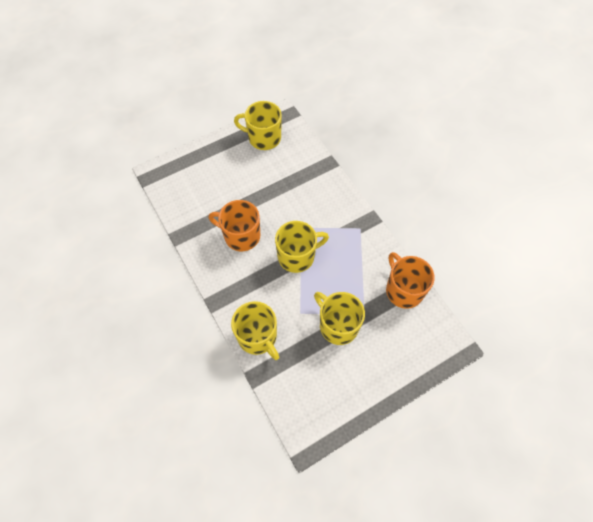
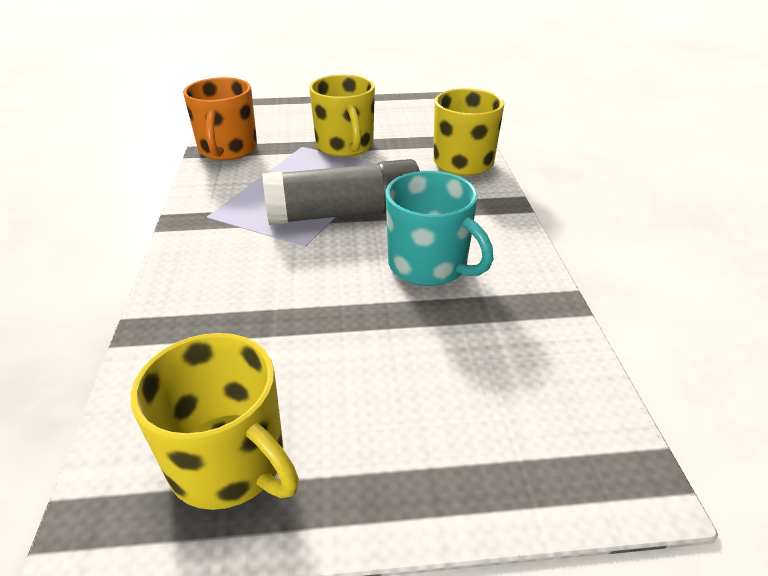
camera: 155 degrees left, 25 degrees down
(241, 235) = (429, 265): orange mug -> turquoise mug
(297, 256) = (344, 214): yellow mug -> grey glue stick

